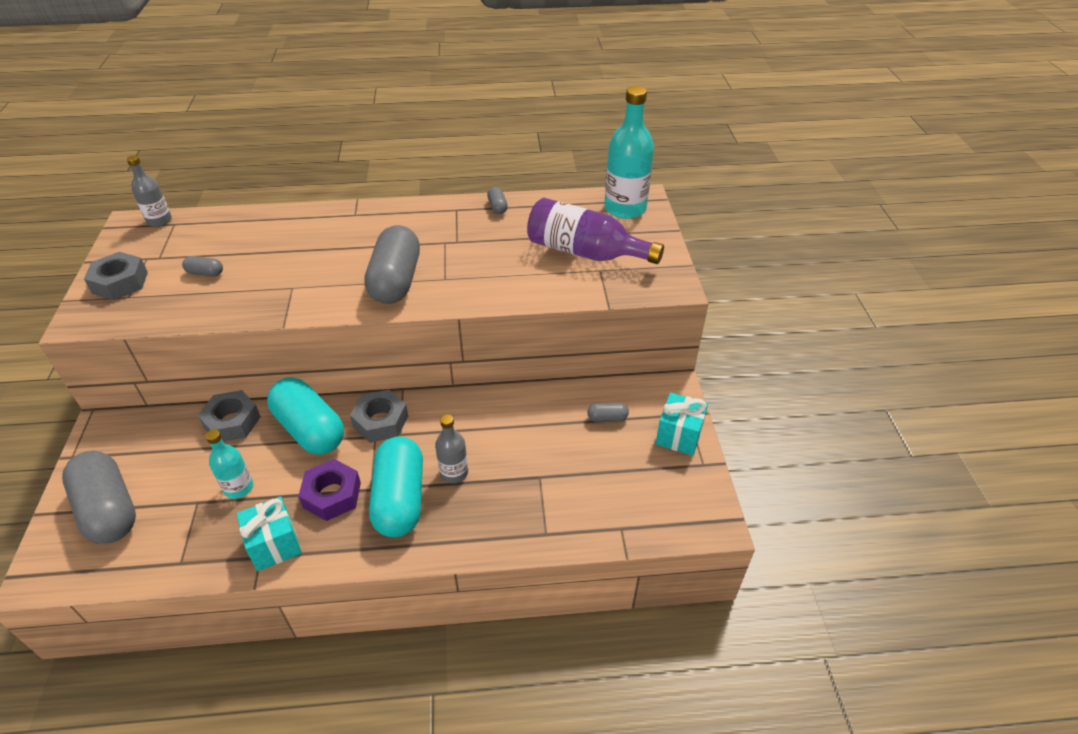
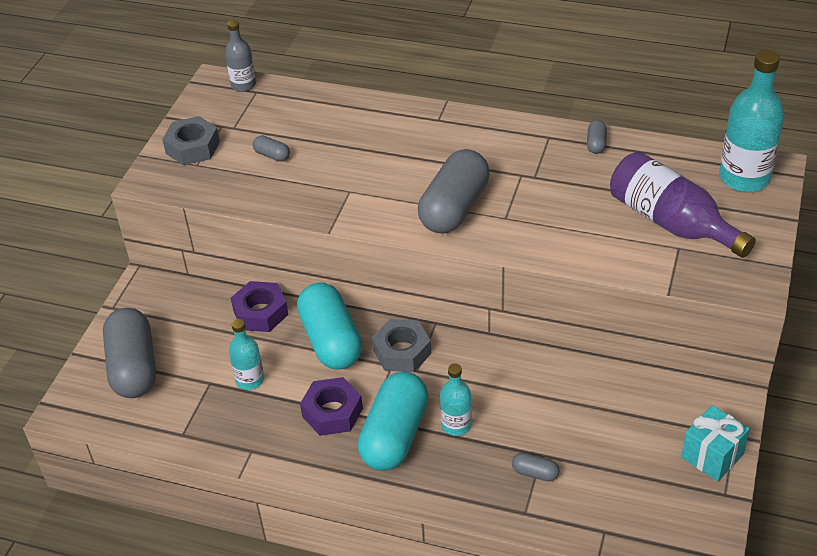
camera: 25 degrees right, 0 degrees up
(232, 422) = (260, 312): grey nut -> purple nut
(274, 545) = (267, 443): turquoise gift -> none
(454, 472) = (456, 425): grey bottle -> turquoise bottle
(607, 418) = (640, 414): grey capsule -> grey capsule (535, 473)

